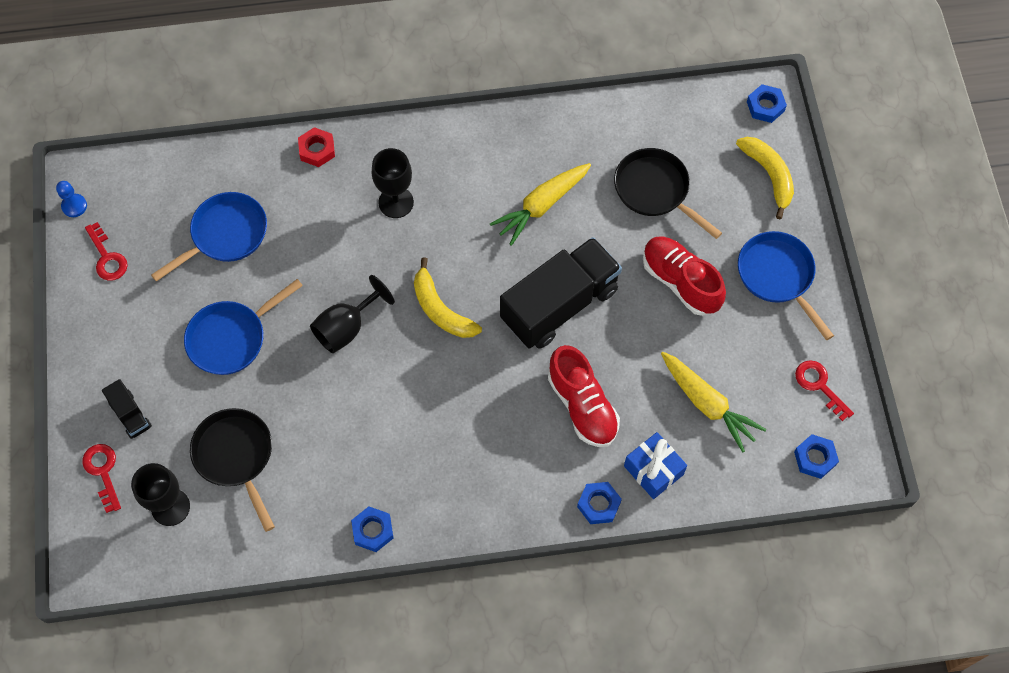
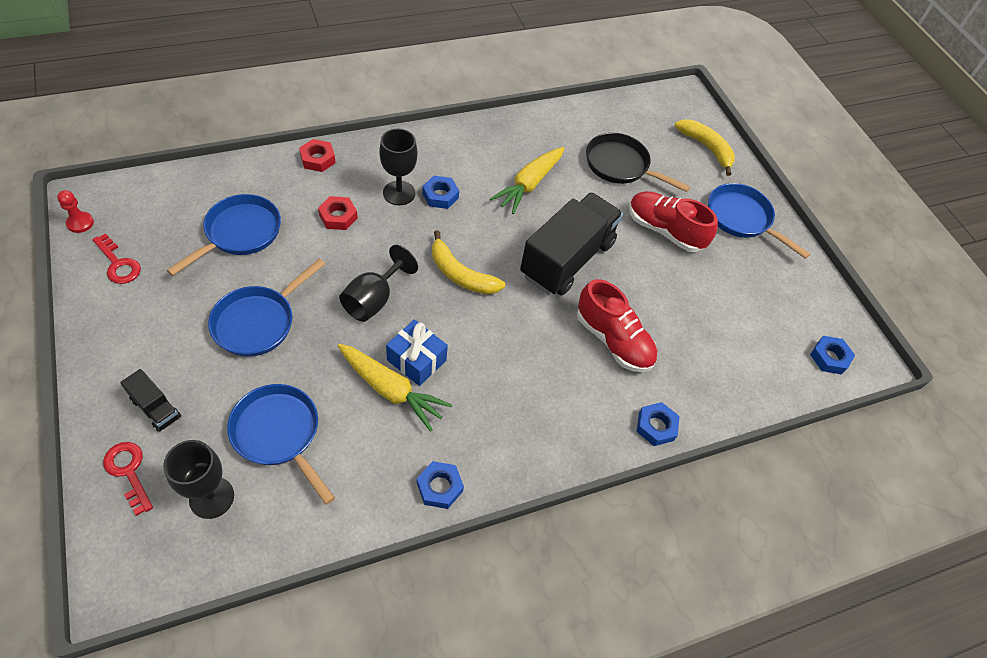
camera: 20 degrees left, 10 degrees down
(74, 206) = (80, 223): blue pawn -> red pawn
(236, 456) = (279, 434): black pan -> blue pan
(327, 225) = (338, 216): none -> red nut
(653, 470) = (695, 388): blue gift -> blue gift (416, 360)
(707, 404) = (722, 325): yellow carrot -> yellow carrot (391, 390)
(765, 106) = (685, 102): blue nut -> blue nut (440, 195)
(819, 386) = (809, 298): red key -> none

